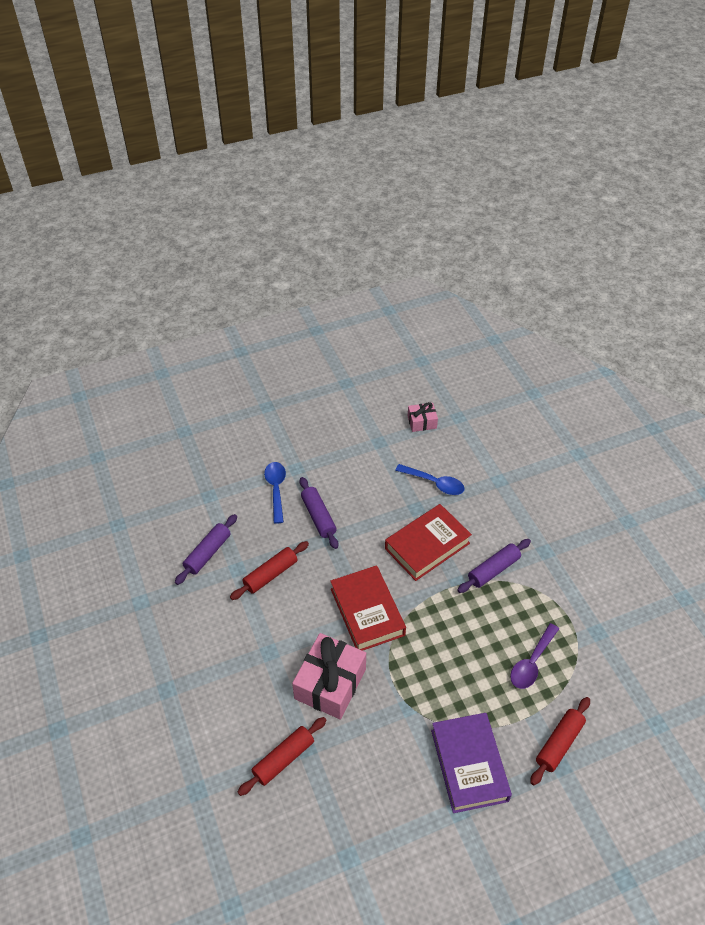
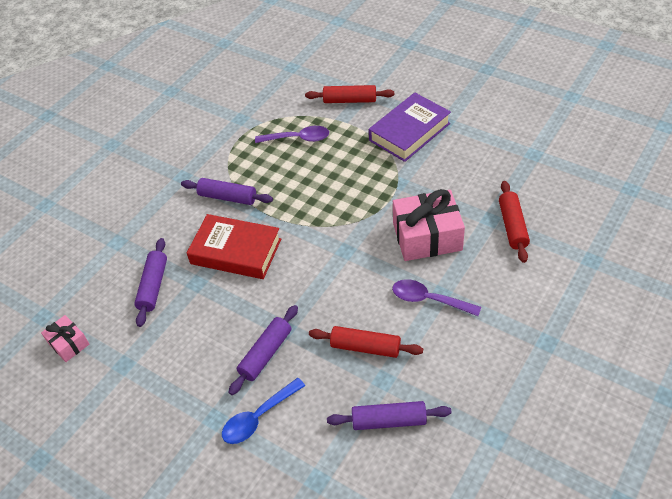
camera: 120 degrees left, 0 degrees up
(271, 640) = (429, 299): none -> purple spoon
(283, 759) = (512, 226): red rolling pin -> red rolling pin turned 75 degrees clockwise
(367, 612) = (340, 252): red book -> none
(434, 483) = (153, 286): blue spoon -> purple rolling pin

